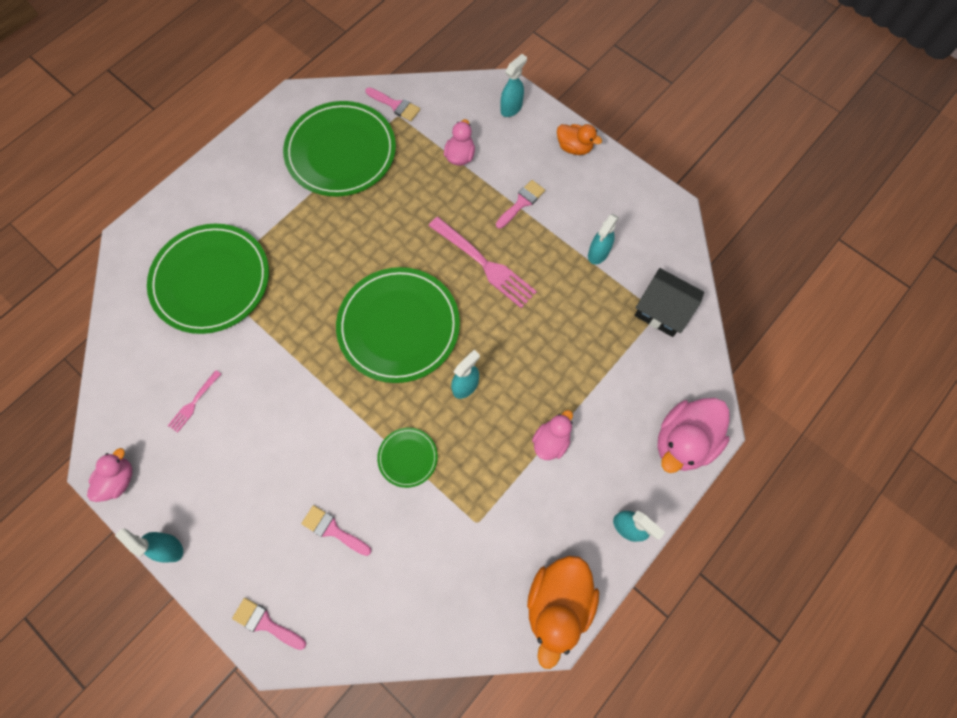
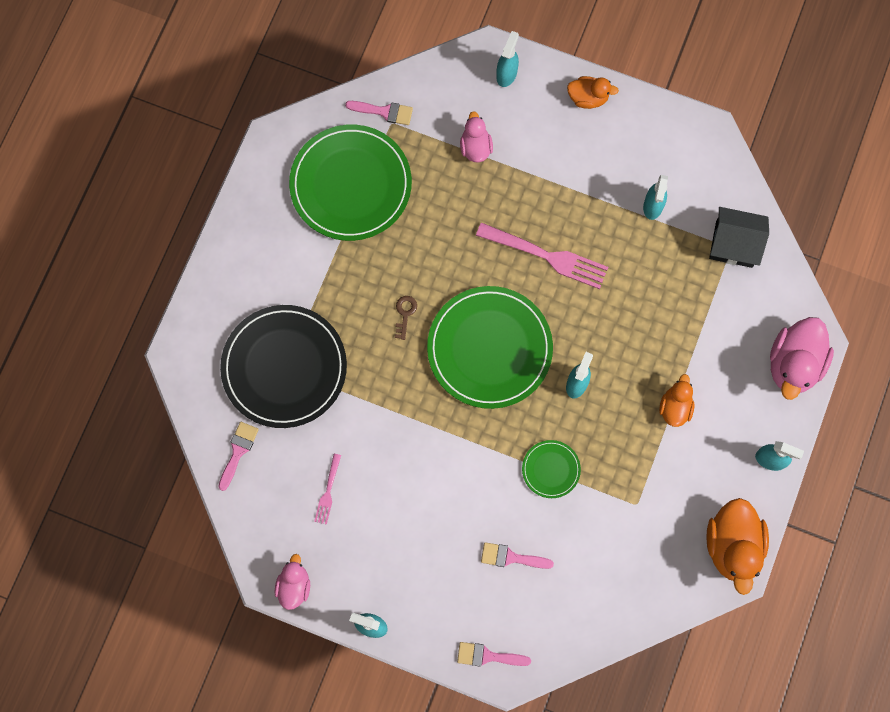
camera: 20 degrees left, 5 degrees up
(211, 280) = (284, 367): green plate -> black plate
(337, 271) = (405, 314): none -> brown key
(521, 202) = (558, 178): pink brush -> pink brush (238, 451)
(551, 441) = (675, 407): pink duck -> orange duck

